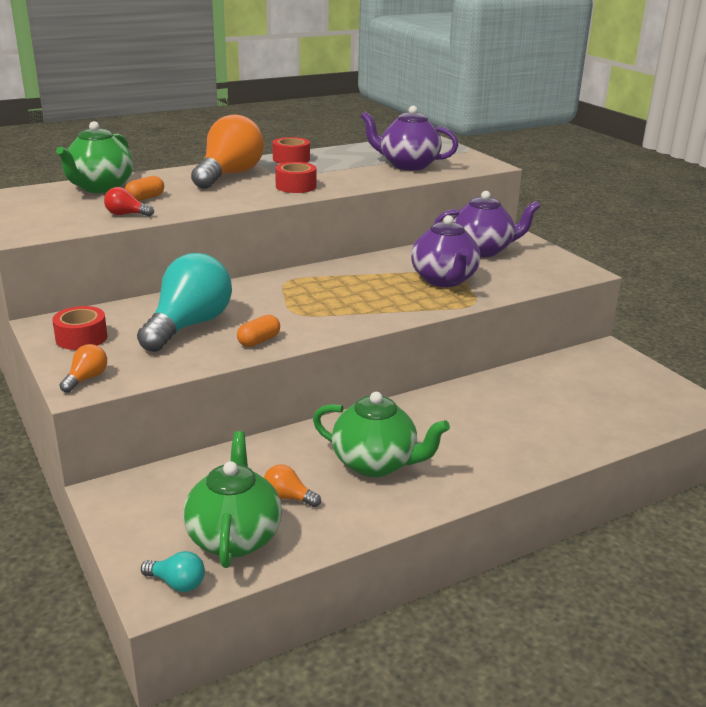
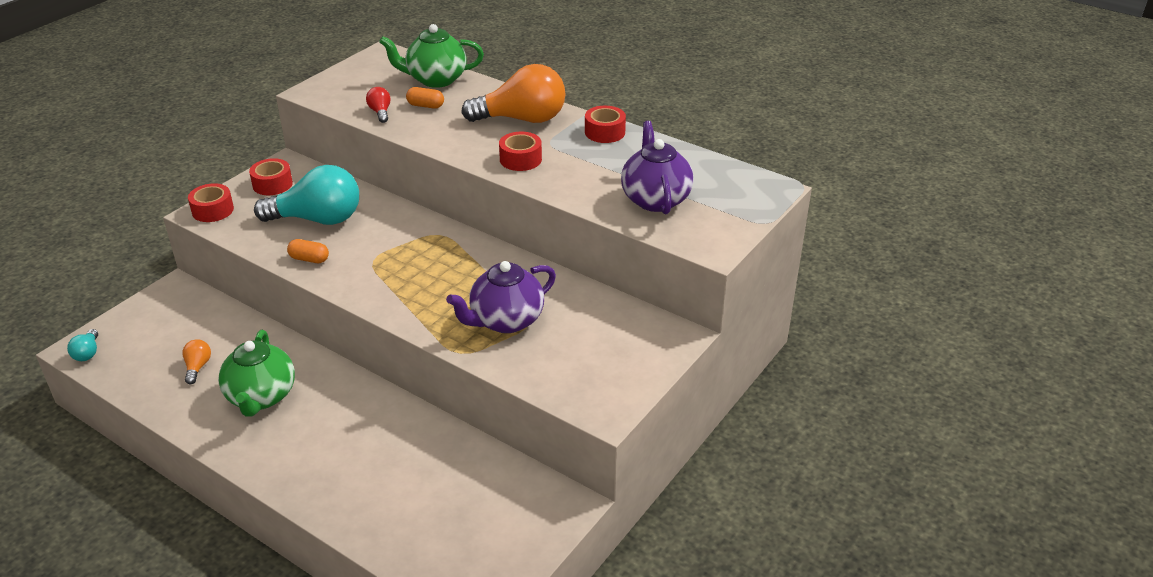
camera: 65 degrees right, 10 degrees up
(86, 378) = (213, 210): orange light bulb -> red tape
(234, 537) = (142, 359): green teapot -> none
(482, 250) = (609, 326): purple teapot -> none

